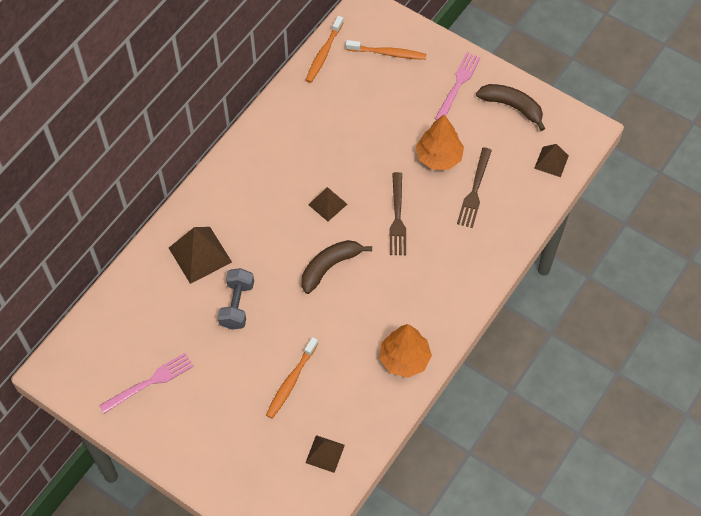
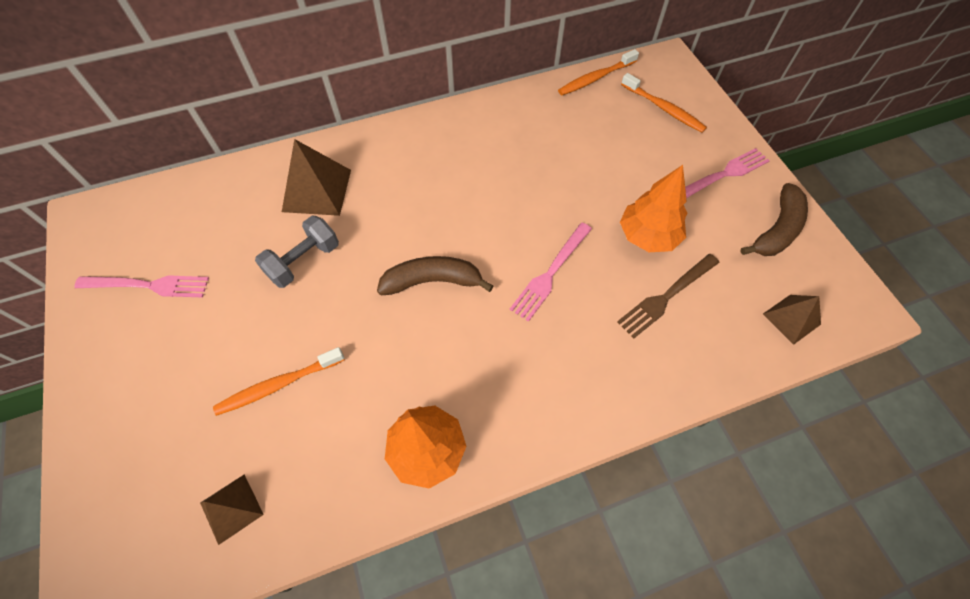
camera: 35 degrees right, 0 degrees up
(327, 204) = (485, 215): brown pyramid -> none
(397, 218) = (550, 274): brown fork -> pink fork
(512, 107) = (776, 230): brown banana -> brown banana turned 60 degrees clockwise

